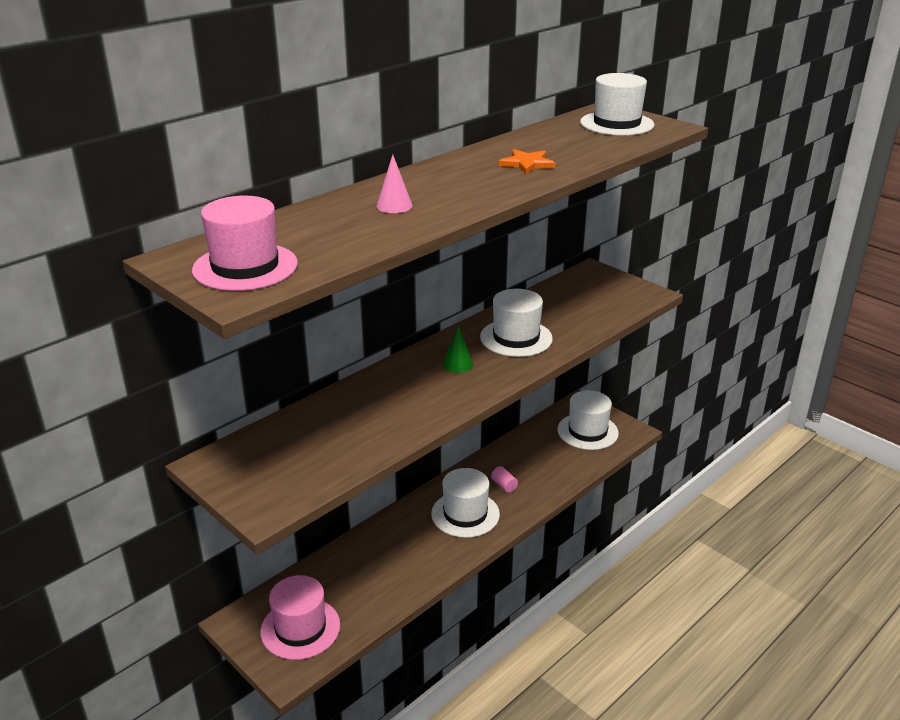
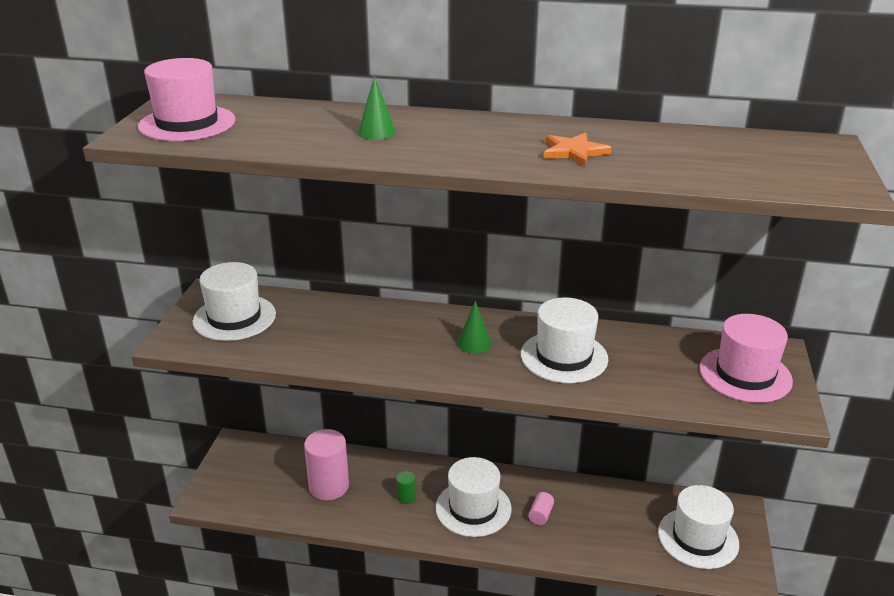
camera: 55 degrees right, 0 degrees up
(300, 628) = (254, 481): pink hat -> pink hat (745, 374)
(358, 582) = (329, 486): none -> pink cylinder
(394, 206) = (376, 132): pink cone -> green cone
(418, 543) = (406, 497): none -> green cylinder
(616, 124) = (788, 160): white hat -> white hat (234, 318)

